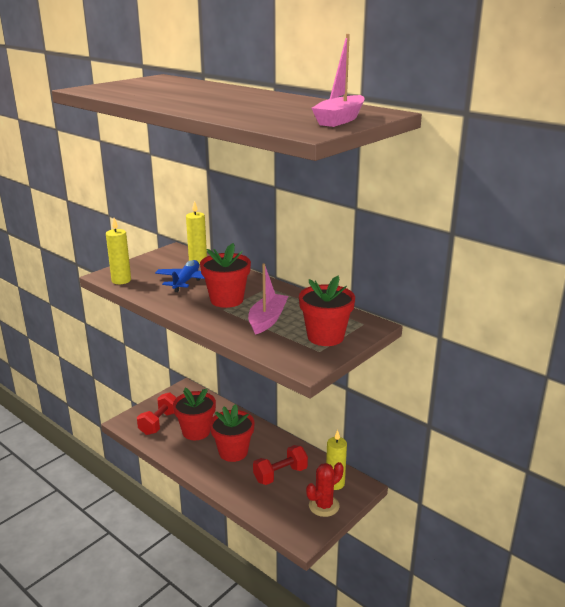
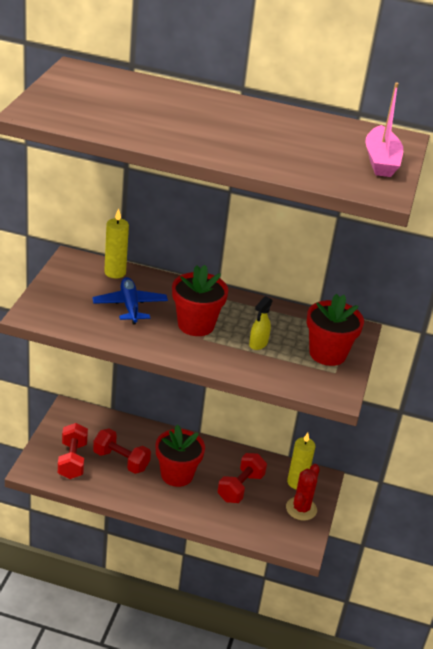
camera: 30 degrees left, 10 degrees up
(121, 280) = (56, 319): yellow candle -> none
(196, 431) = (121, 460): red flower pot -> red dumbbell
(267, 320) = (258, 344): pink boat -> yellow spray bottle

